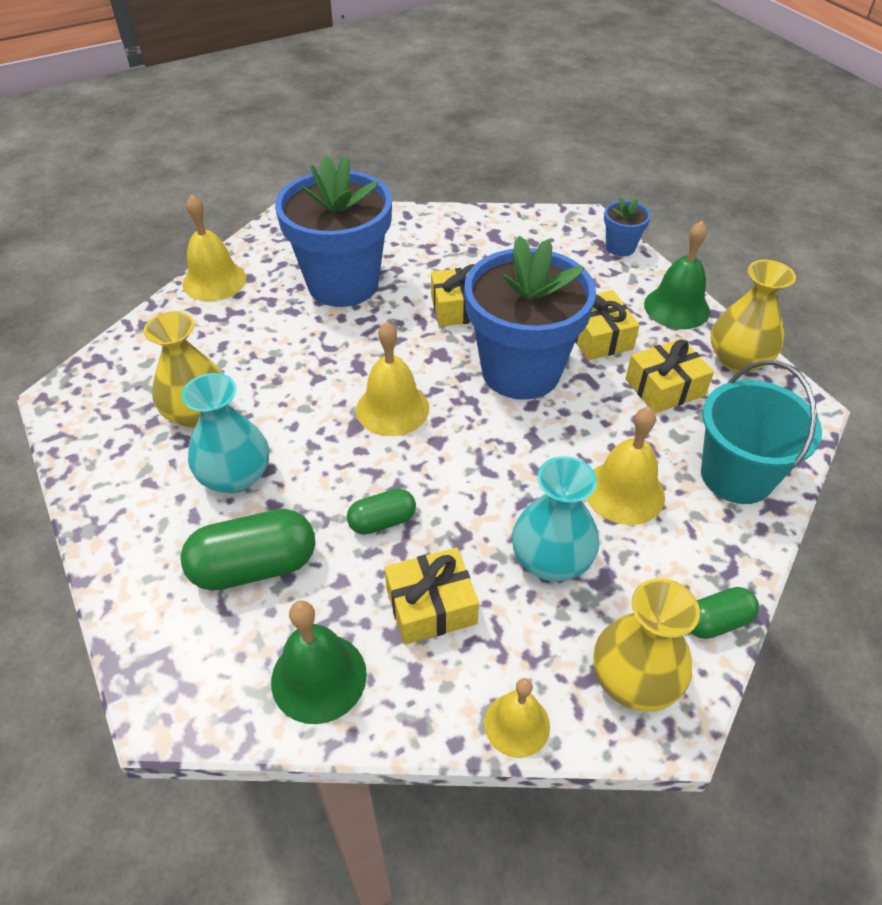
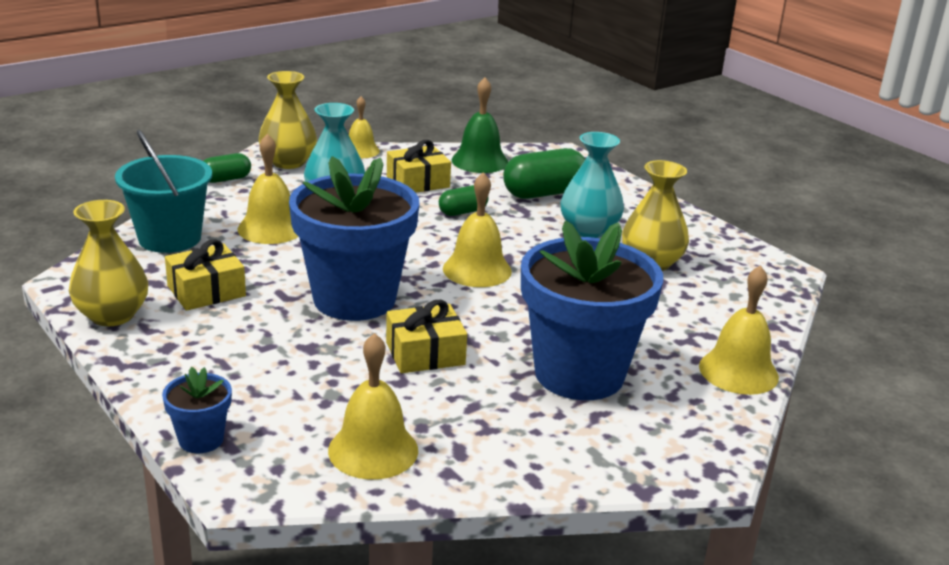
camera: 170 degrees right, 20 degrees down
(506, 235) = (373, 450): none -> yellow bell
(598, 336) = (264, 331): yellow gift -> none
(676, 307) = (156, 363): green bell -> none

